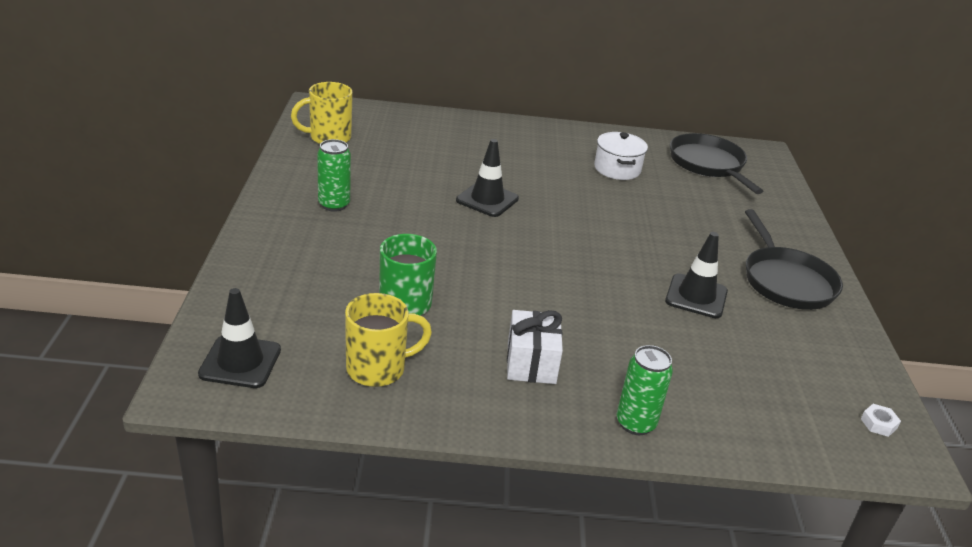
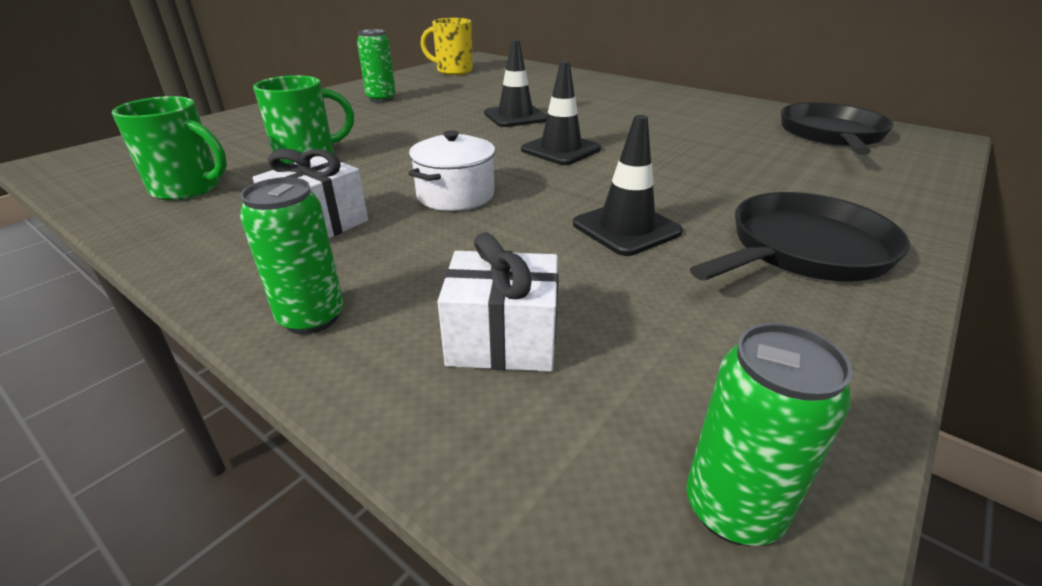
camera: 40 degrees right, 0 degrees up
(240, 362) = (118, 158): black traffic cone -> black traffic cone (561, 150)
(378, 369) = (188, 189): yellow mug -> green mug
(617, 169) = (697, 121): white pot -> white pot (455, 195)
(732, 394) = (502, 340): none -> white gift
(786, 281) = (803, 250): black pan -> black pan turned 150 degrees counterclockwise
(878, 424) = (733, 509): white nut -> green can

